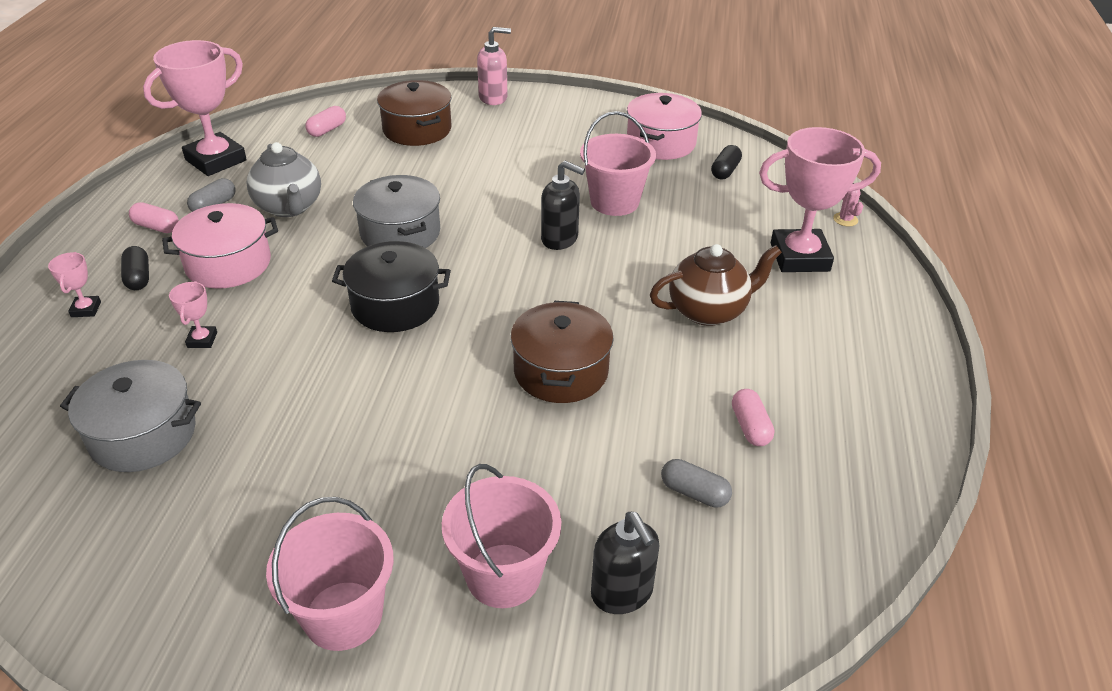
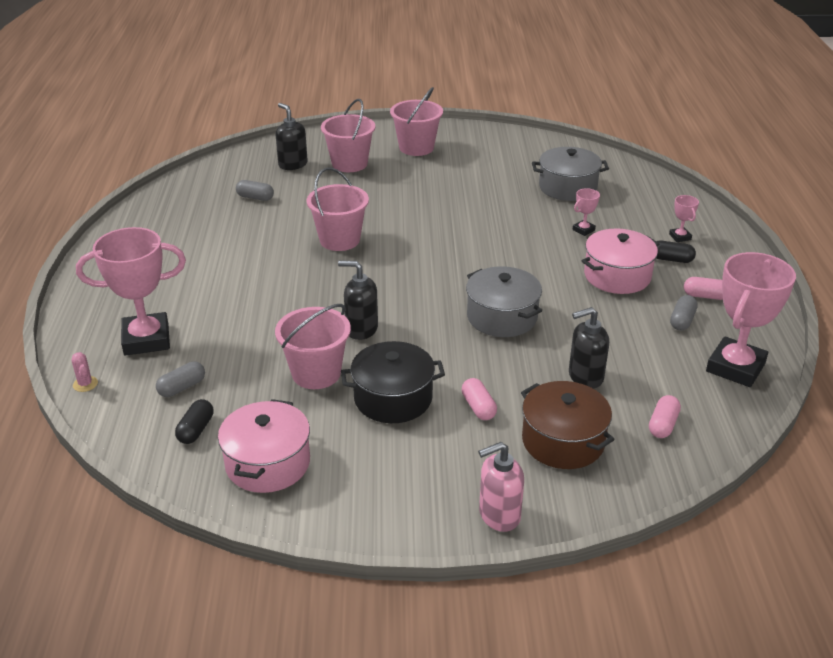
camera: 170 degrees right, 5 degrees down
(138, 277) = (671, 259): black capsule -> black capsule turned 45 degrees counterclockwise
(202, 340) = (583, 230): pink trophy -> pink trophy turned 60 degrees clockwise
(289, 207) = (615, 327): grey teapot -> none
(360, 169) = (585, 377): none -> black soap dispenser
(395, 305) = (470, 264): black pot -> black pot (393, 398)
(561, 371) = (339, 240): brown pot -> pink bucket
(709, 310) = (234, 287): brown teapot -> none
(746, 205) = (182, 387): none -> grey capsule
(750, 427) = (218, 226): pink capsule -> pink capsule (478, 407)

